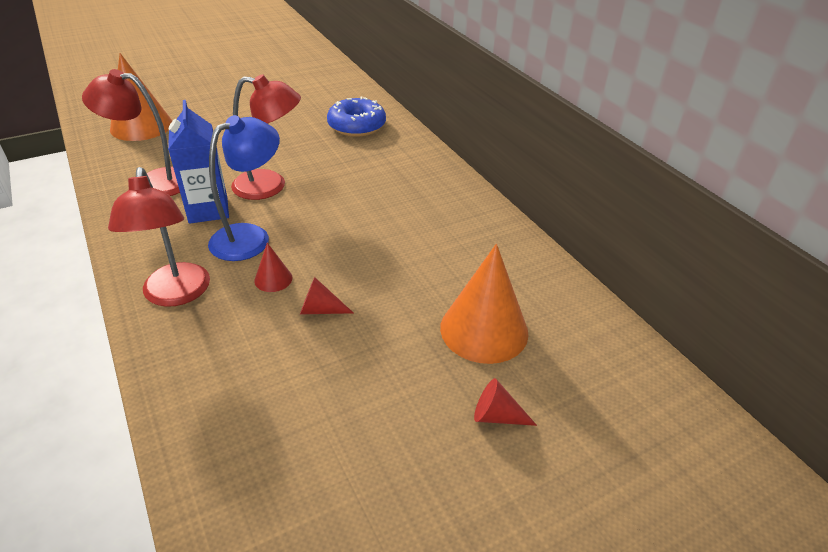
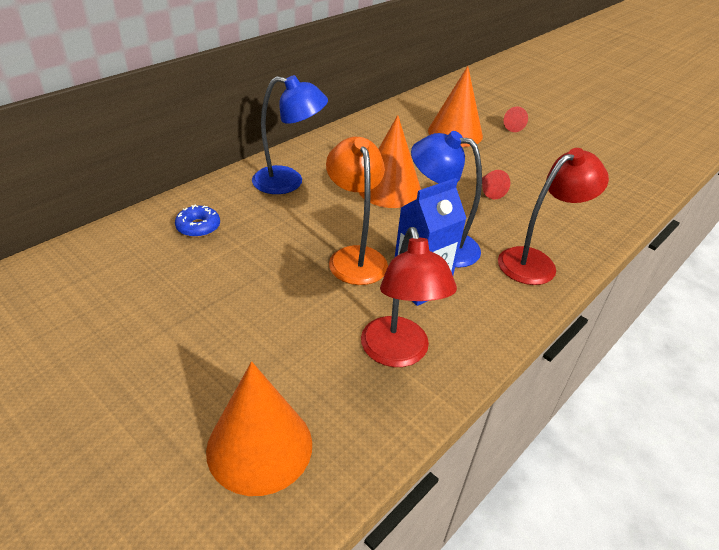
camera: 110 degrees left, 0 degrees up
(270, 186) = (355, 257): red lamp -> orange lamp
(273, 279) = (479, 219): red cone -> none
(356, 126) = (198, 227): blue donut -> blue donut, size x0.60
(363, 230) = (389, 189): none -> orange cone
(405, 172) = (288, 182): none -> blue lamp

